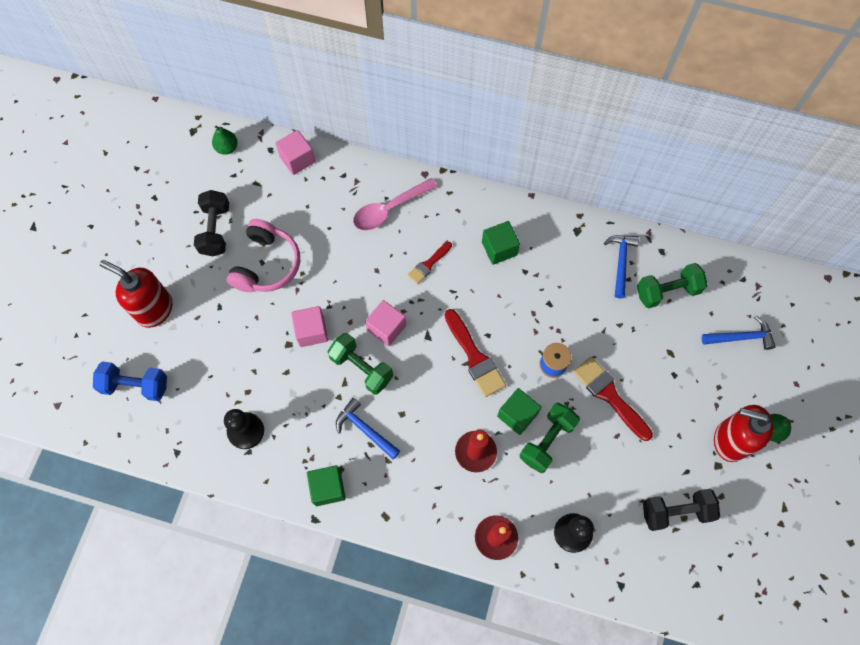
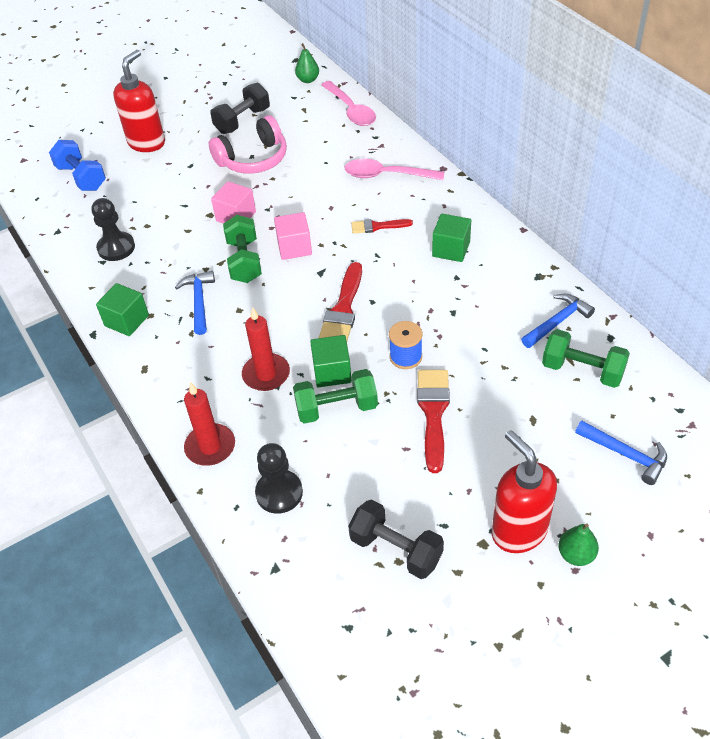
camera: 45 degrees right, 20 degrees down
(154, 309) = (147, 143): red soap dispenser -> red soap dispenser turned 45 degrees clockwise
(297, 159) = (351, 110): pink cube -> pink spoon

